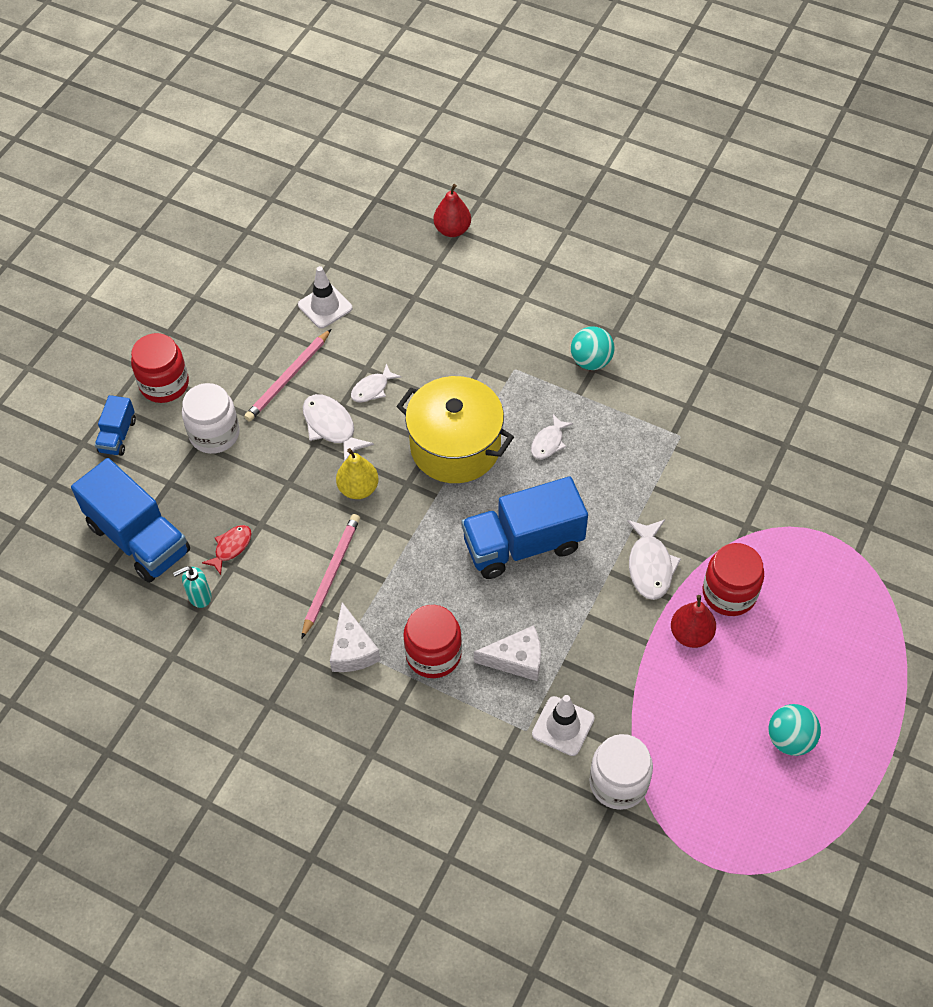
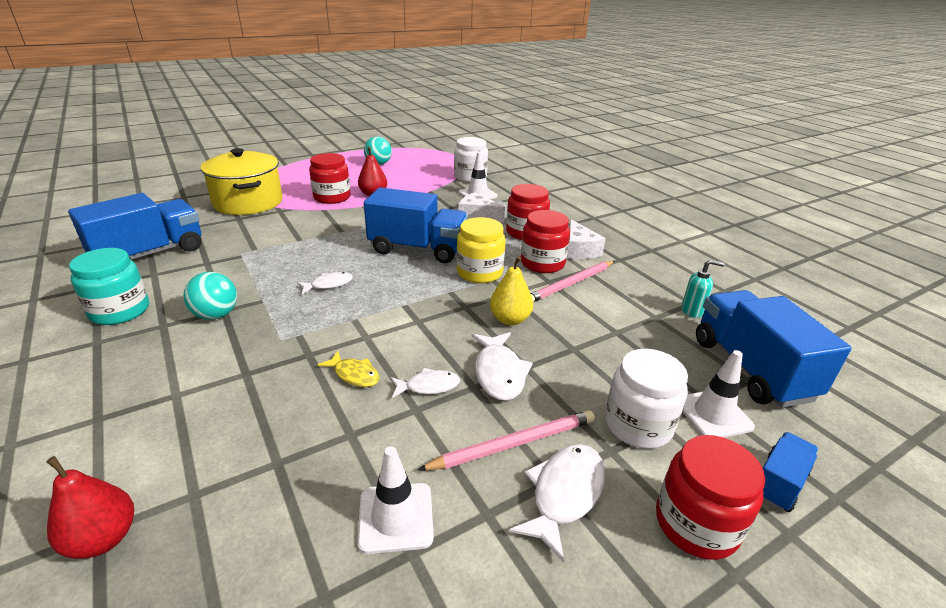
camera: 150 degrees left, 25 degrees down
(164, 471) = (713, 414): none -> white traffic cone
(231, 547) = (652, 328): red fish -> none
(352, 649) = (579, 250): white cheese -> white cheese turned 150 degrees clockwise
(378, 596) = (542, 263): none -> red jar
(430, 370) = (354, 374): none -> yellow fish
(430, 541) = (479, 272): none -> yellow jar
(455, 447) = (401, 311): yellow pot -> yellow pot (248, 202)
(650, 565) = (355, 217): white fish -> white fish (564, 494)
(665, 325) = (120, 311): none -> turquoise jar
(752, 386) = (150, 254): none -> blue truck

